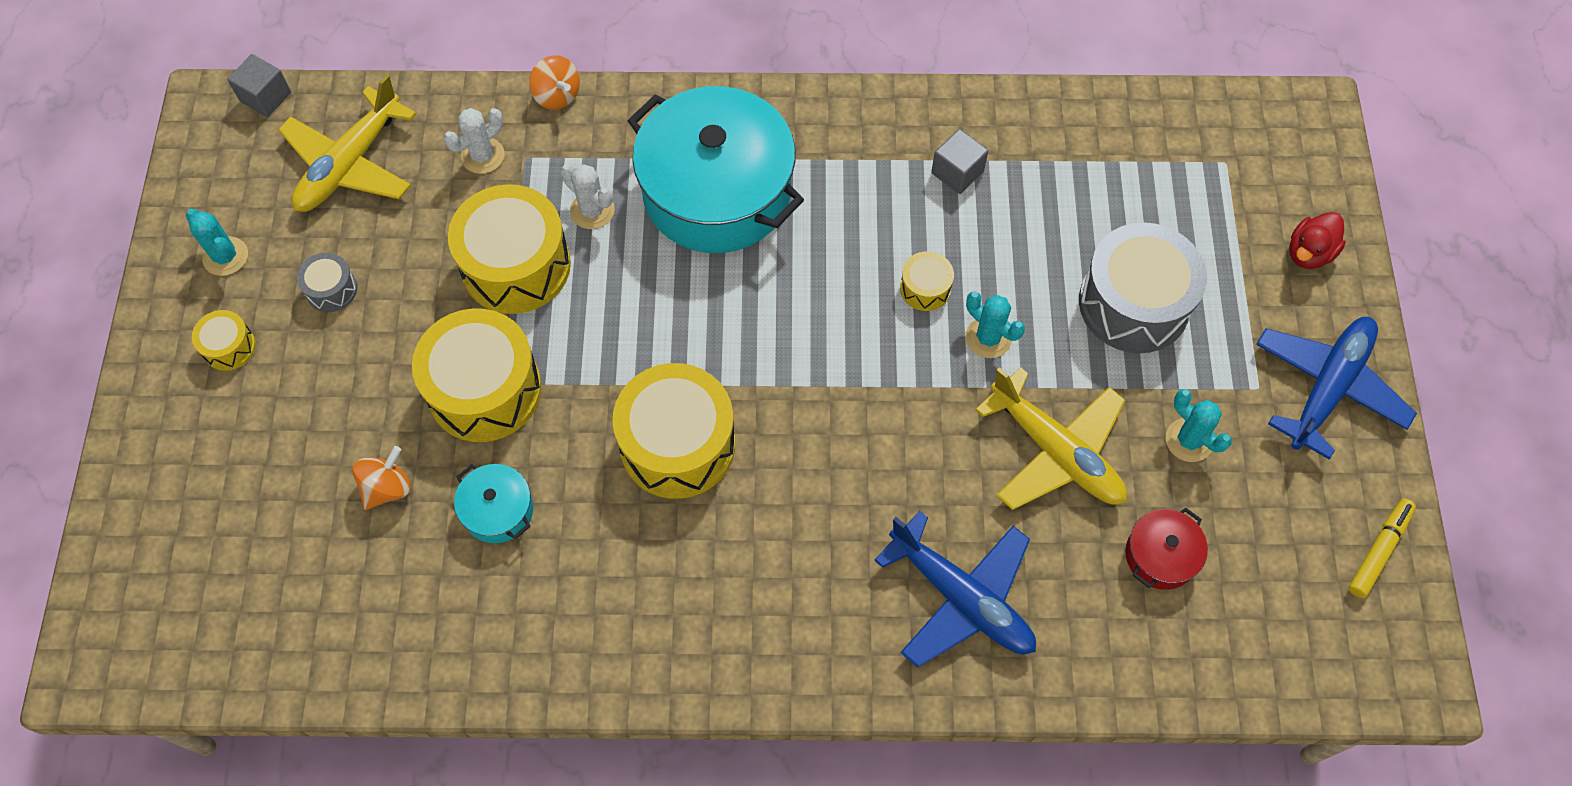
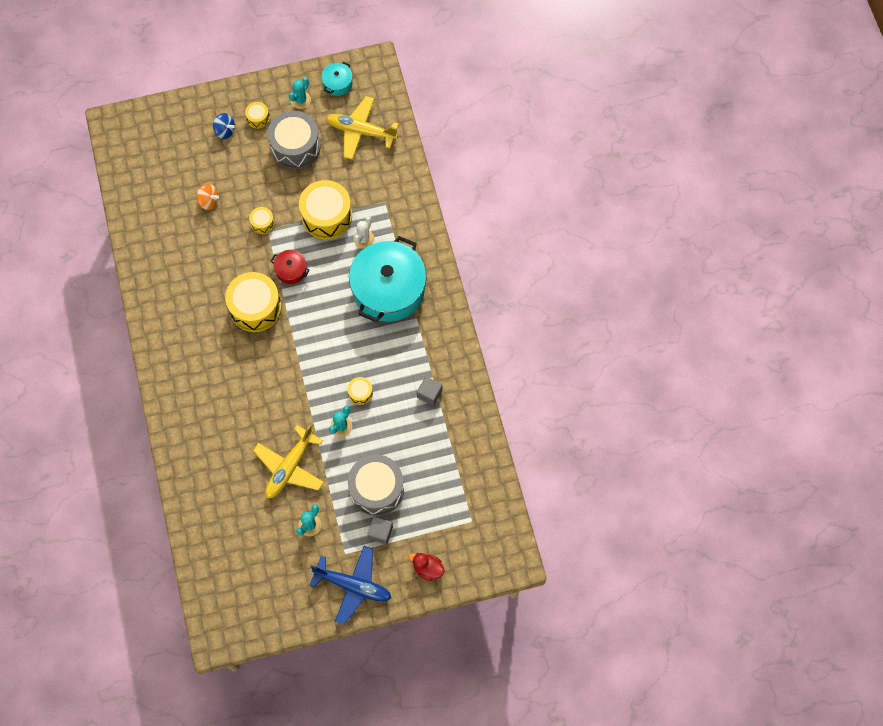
camera: 75 degrees right, 5 degrees up
(229, 420) = (225, 131): none -> blue spinning top
(266, 97) = (387, 84): grey cube -> grey cube (380, 532)
(331, 289) = (295, 147): grey drum -> grey drum, size x2.16
(482, 156) = (380, 184): white cactus -> none
(484, 389) = (262, 223): yellow drum -> yellow drum, size x0.46
(498, 510) = (208, 246): turquoise pot -> turquoise pot (337, 83)
(557, 95) = (423, 205): orange spinning top -> none
(961, 598) = (211, 440): blue plane -> none
(1160, 555) = (249, 521): red pot -> red pot (291, 270)
(1378, 551) = (273, 617): yellow marker -> none

